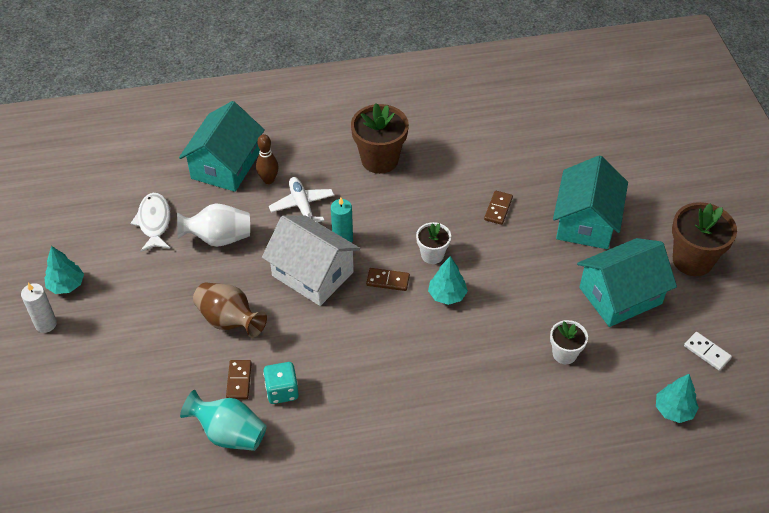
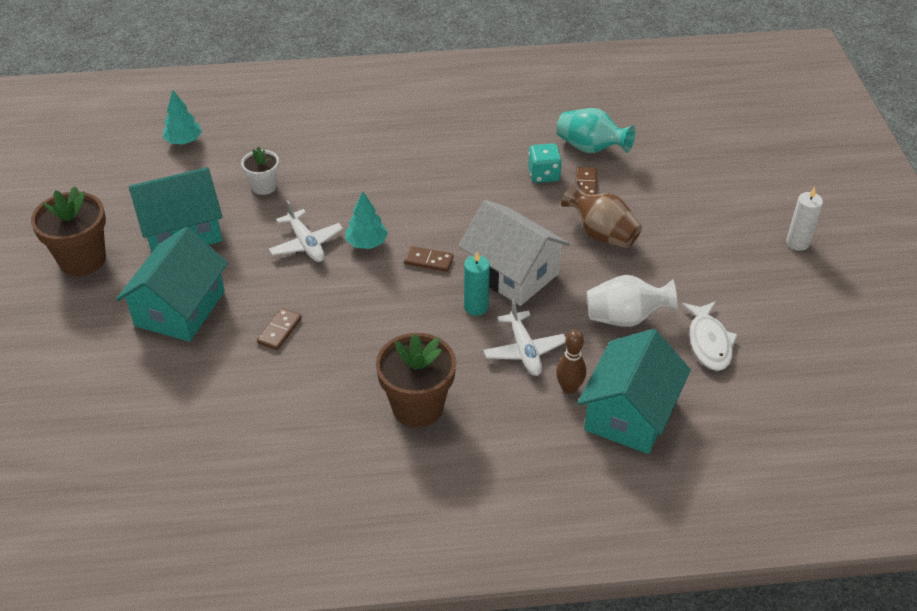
camera: 175 degrees left, 5 degrees down
(66, 285) = (790, 278): turquoise tree -> none
(432, 255) = (373, 284): white flower pot -> none
(502, 290) = (306, 244): none -> white plane
(707, 352) = (124, 180): white domino -> none

